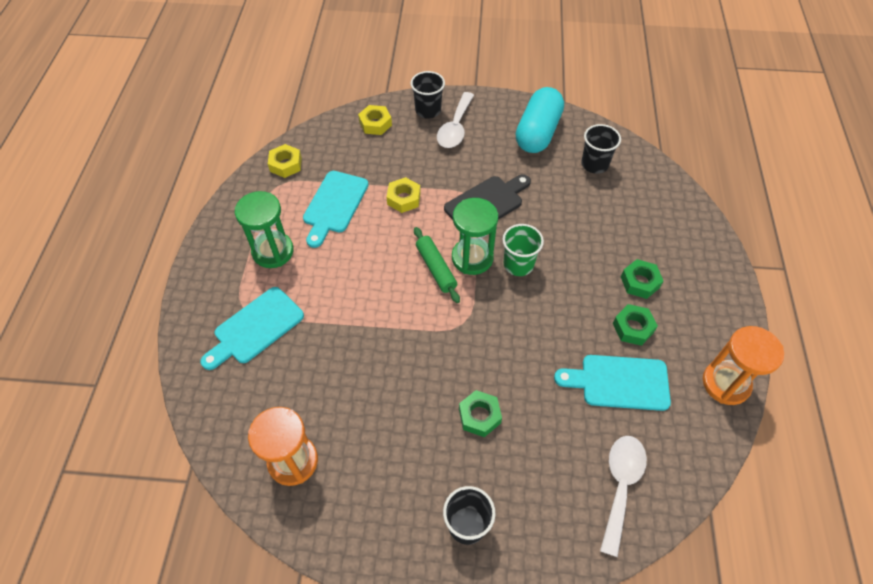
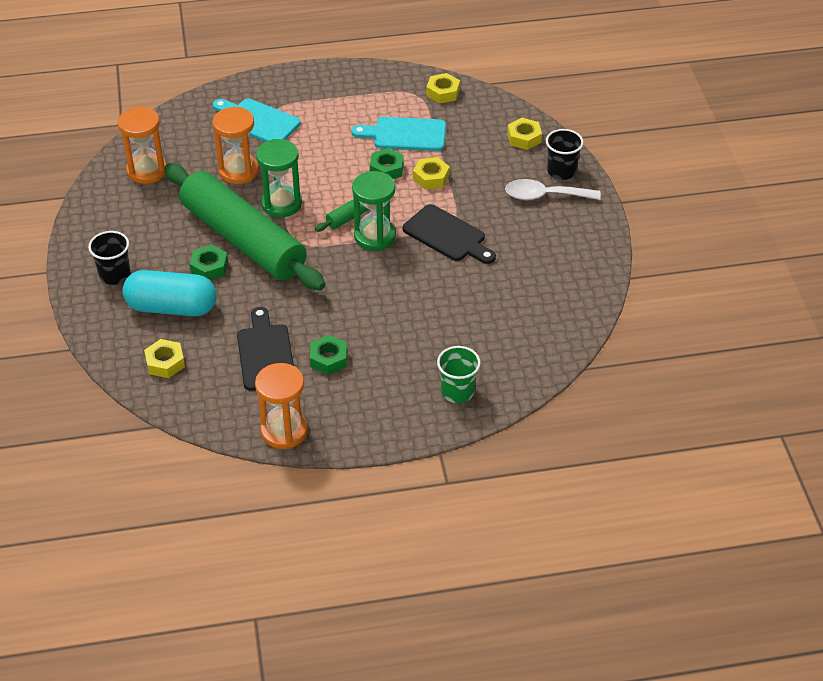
camera: 75 degrees right, 10 degrees down
(273, 251) = (338, 111): green hourglass -> green hourglass (281, 204)
(331, 361) = (238, 171): none -> orange hourglass
(444, 374) = (243, 239): none -> green rolling pin
(518, 264) = (378, 269): green cup -> green cup (457, 391)
(538, 132) = (566, 260): turquoise capsule -> turquoise capsule (172, 307)
(594, 164) = (537, 311): black cup -> none
(619, 382) = (265, 354): turquoise cutting board -> black cutting board
(620, 485) = (165, 363): white spoon -> yellow nut
(640, 282) = (386, 360): green nut -> green nut (386, 169)

